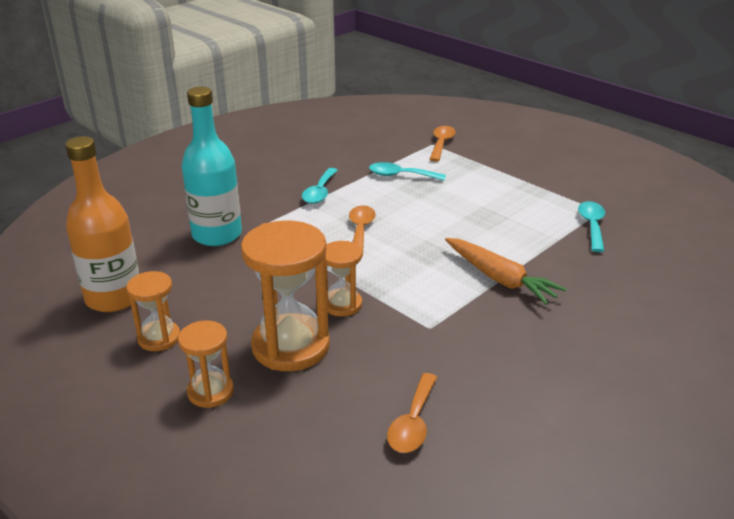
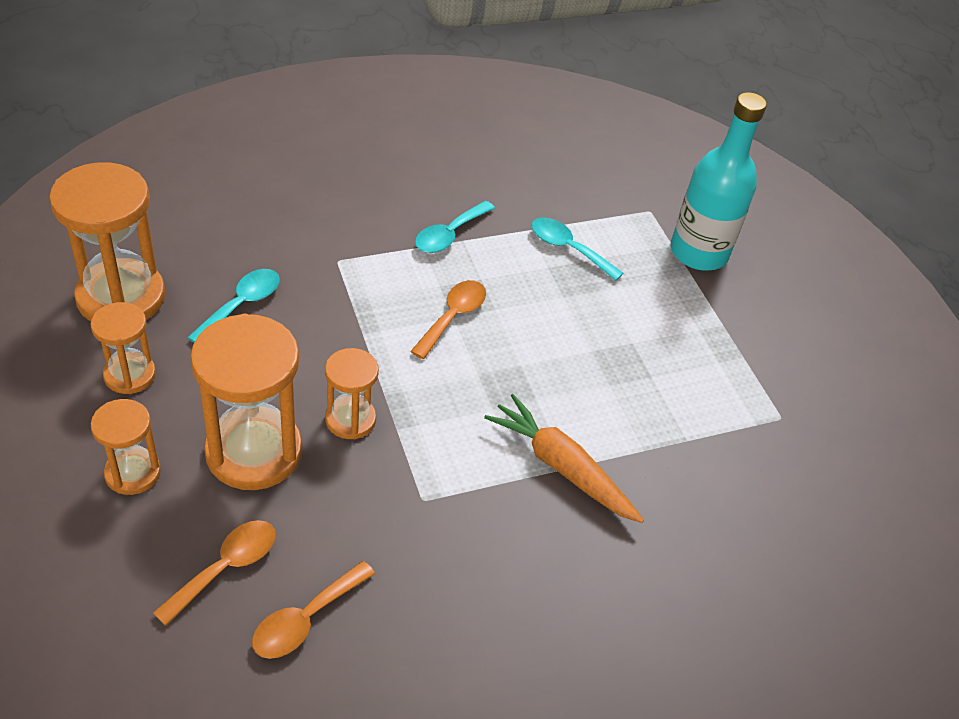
camera: 20 degrees right, 15 degrees up
(114, 298) = (121, 297): orange bottle -> orange hourglass
(217, 235) = (286, 252): turquoise bottle -> turquoise bottle (698, 252)
(441, 144) = (662, 215): orange spoon -> orange spoon (226, 567)
(499, 278) = (561, 467): orange carrot -> orange carrot turned 150 degrees clockwise
(592, 226) = (749, 438): turquoise spoon -> turquoise spoon (242, 304)

